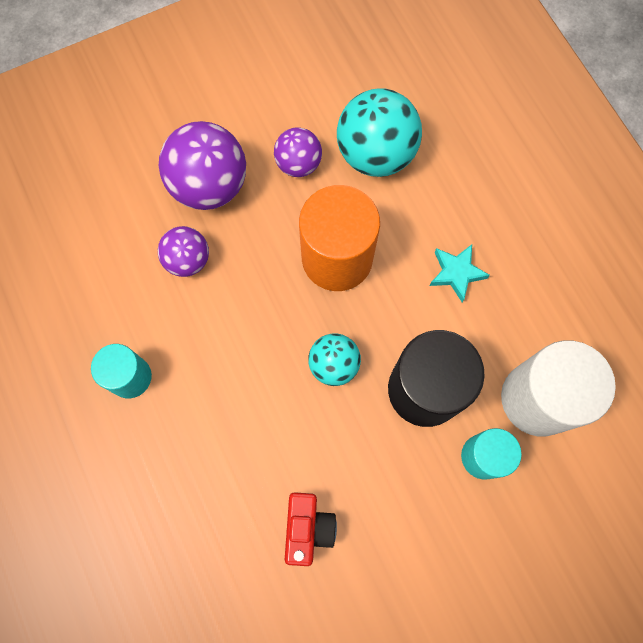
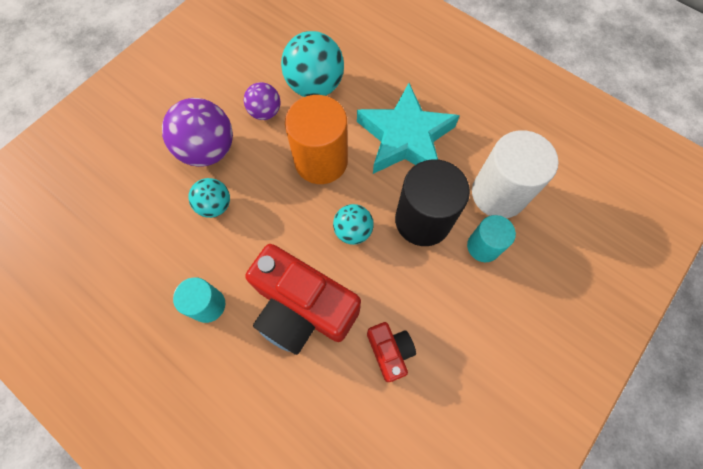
camera: 25 degrees left, 5 degrees down
(188, 260) = (215, 205): purple ball -> turquoise ball
(233, 431) = (303, 308): none -> red camera
(456, 273) = (405, 138): turquoise star -> turquoise star, size x2.33

